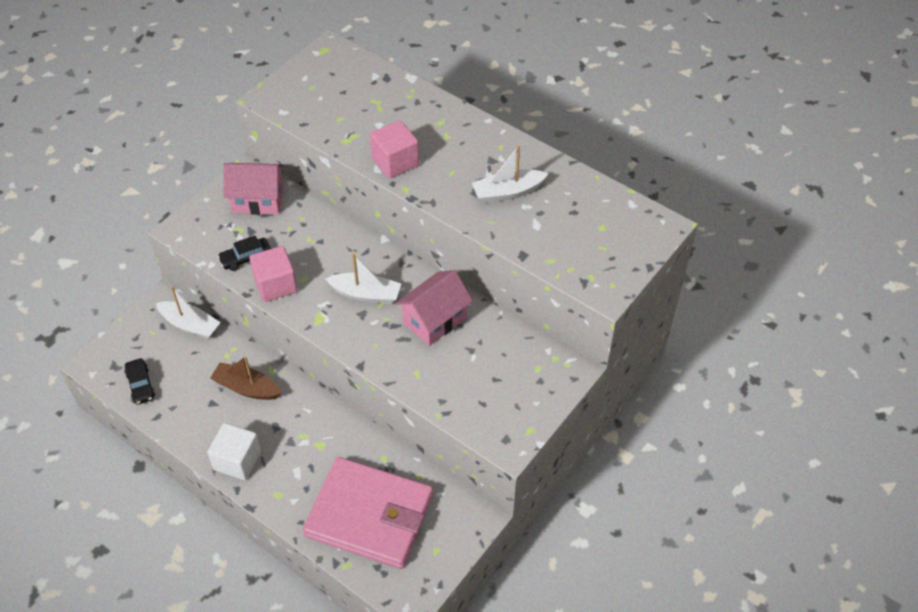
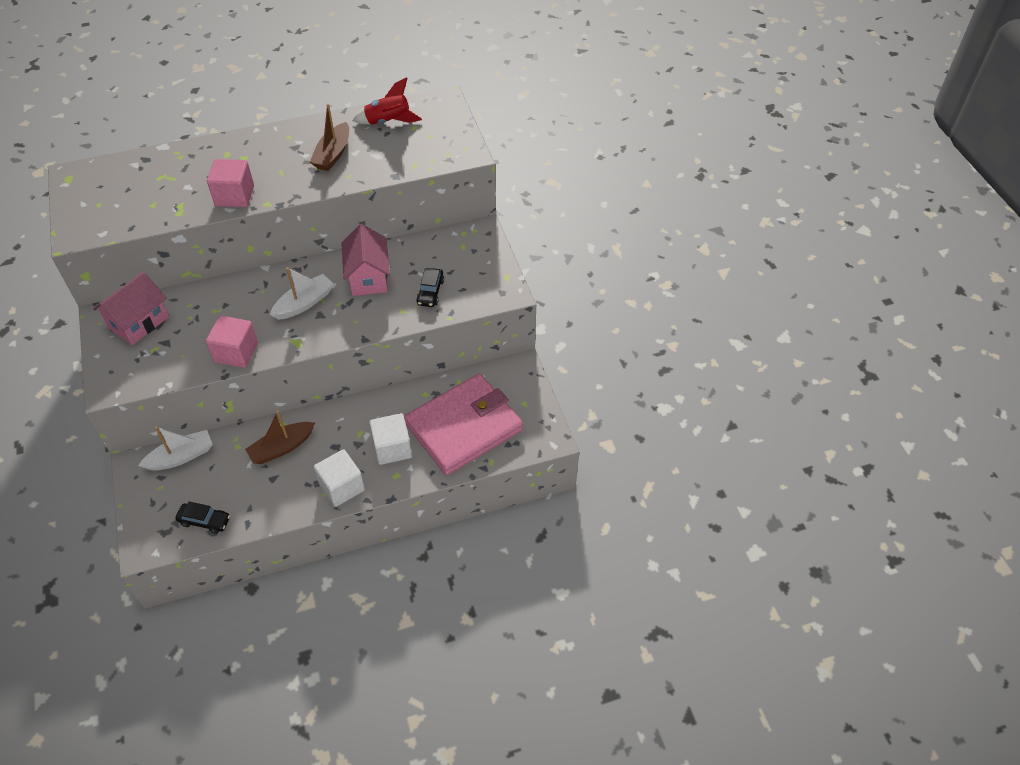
camera: 55 degrees left, 0 degrees up
(246, 258) = (189, 358): black car -> black car (430, 292)
(304, 472) = (392, 448): none -> white cube
(508, 192) = (333, 154): white boat -> brown boat
(589, 203) = (388, 122): none -> red rocket

